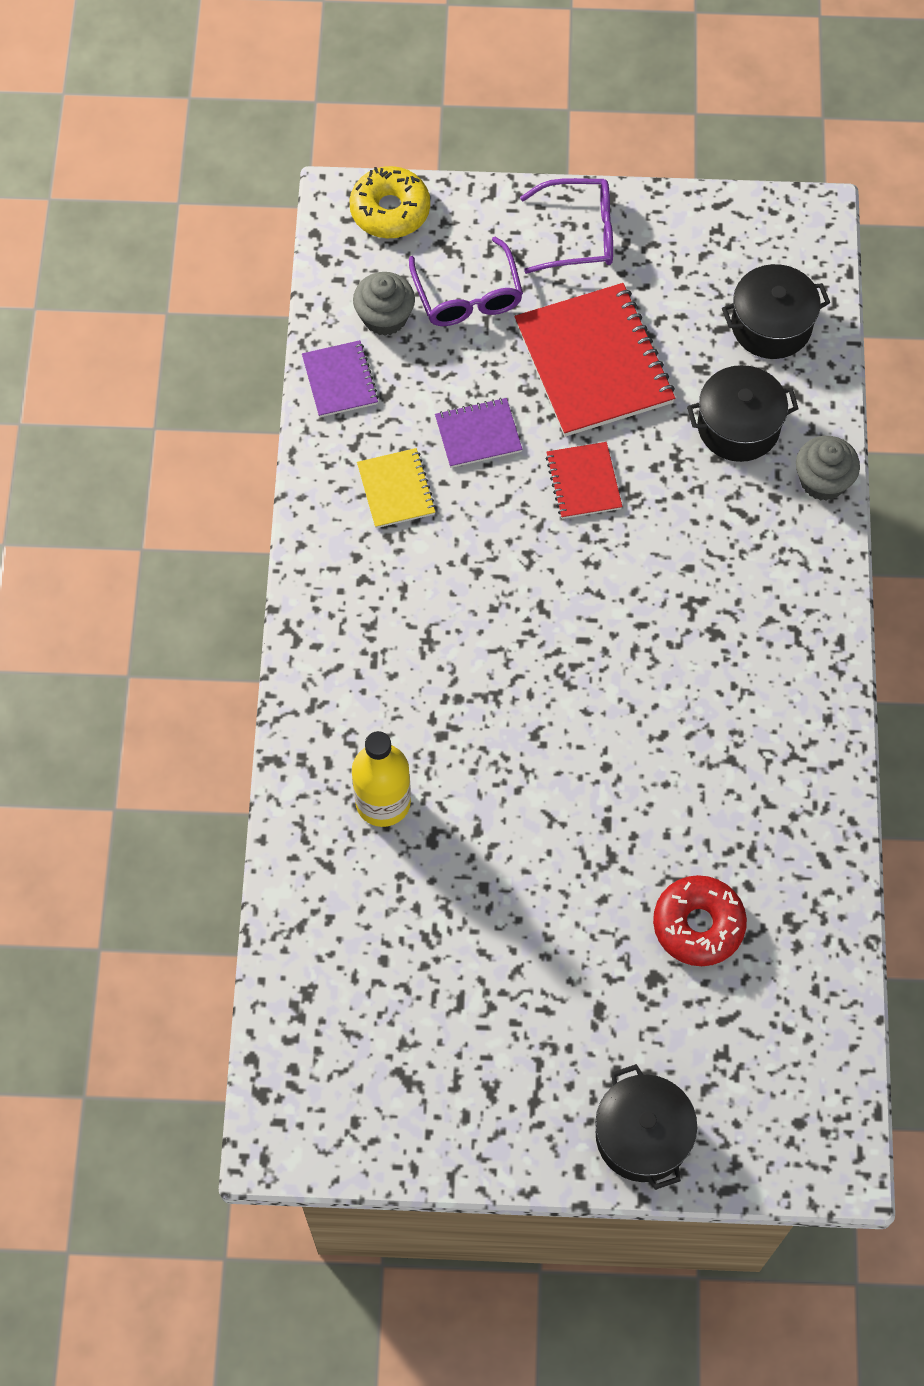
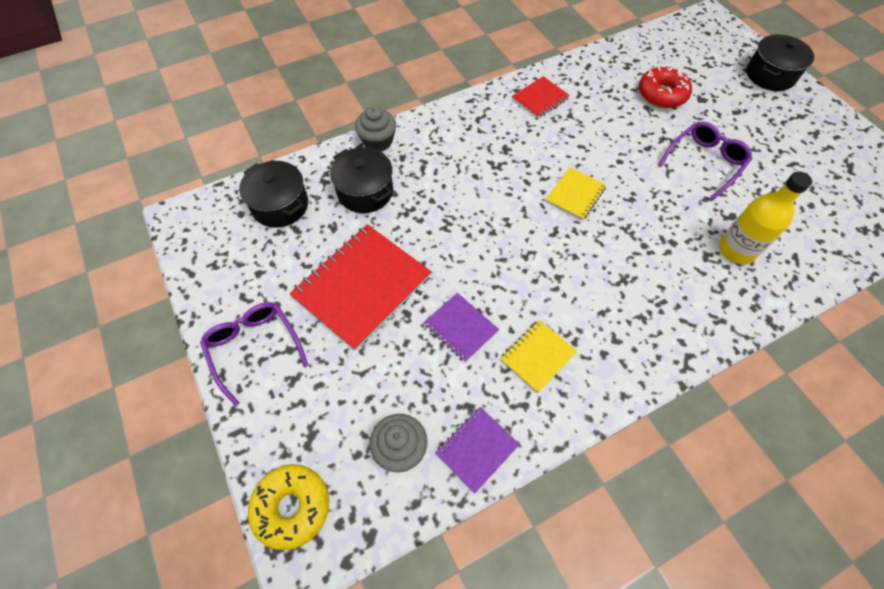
camera: 120 degrees left, 5 degrees down
(468, 296) = (348, 396): purple glasses -> purple glasses (705, 162)
(583, 482) = (455, 250): red notebook -> red notebook (540, 98)
(584, 670) = (575, 195): none -> yellow notebook

